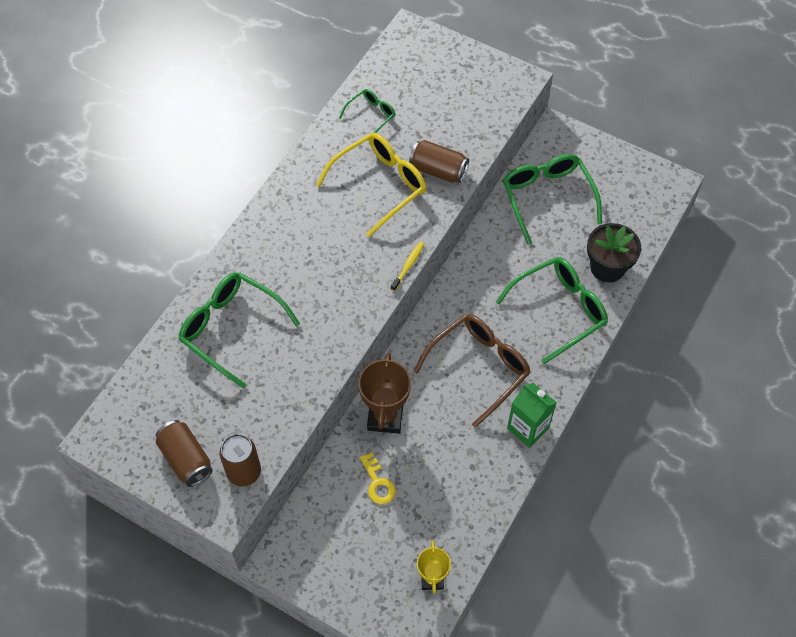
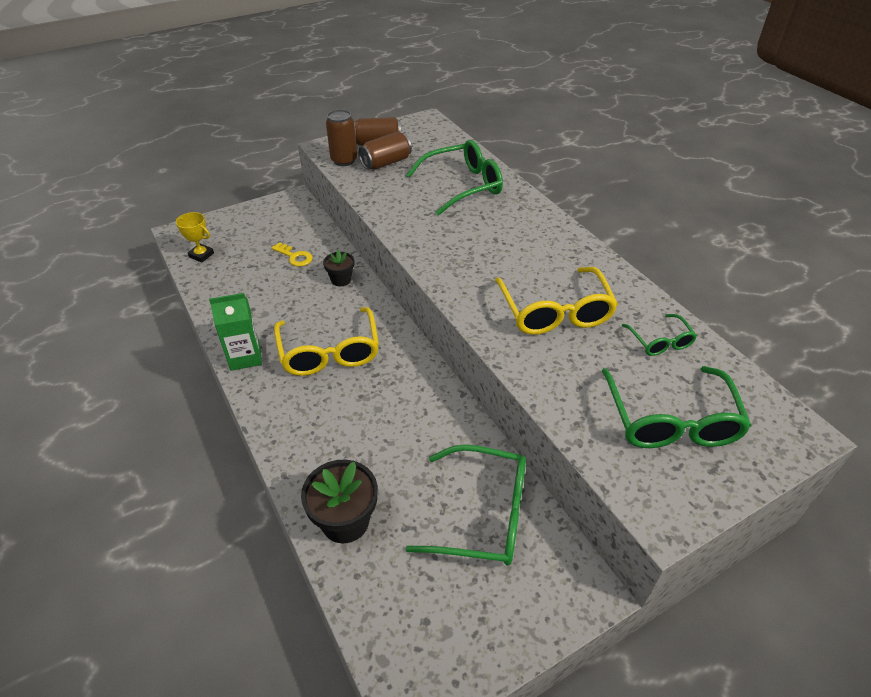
camera: 120 degrees right, 15 degrees down
(378, 483) = (294, 257): yellow key -> yellow key turned 150 degrees counterclockwise
(385, 417) = (341, 279): brown trophy -> black flower pot
(408, 266) = (443, 294): yellow toothbrush -> none
(438, 170) = (548, 363): brown can -> brown can (386, 163)
(479, 367) = (329, 352): brown glasses -> yellow glasses
(559, 310) = (332, 443): green glasses -> green glasses (670, 420)

